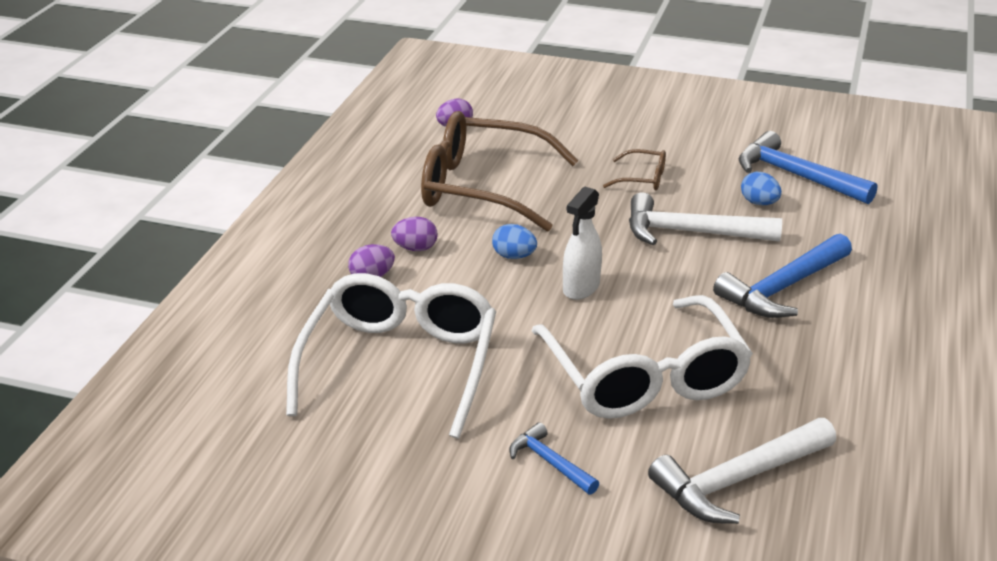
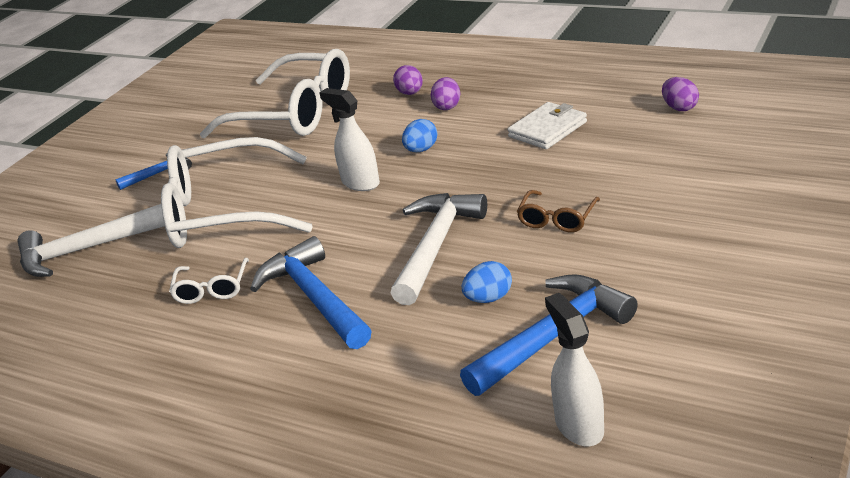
camera: 105 degrees right, 0 degrees up
(482, 187) = (548, 129): brown glasses -> white wallet
(738, 480) = (87, 249): white hammer -> white hammer turned 90 degrees counterclockwise
(787, 355) = (212, 289): none -> white glasses
(880, 165) = (579, 426): none -> white spray bottle

